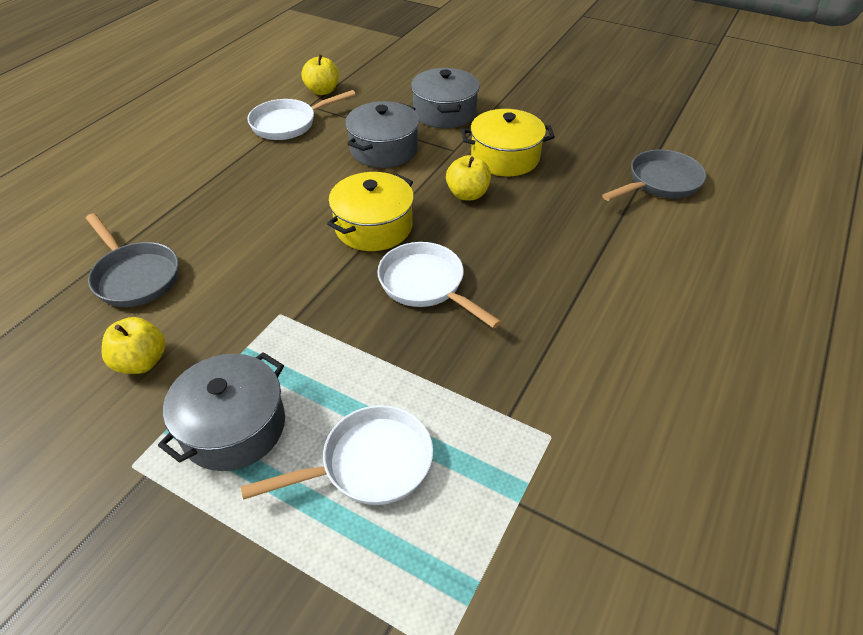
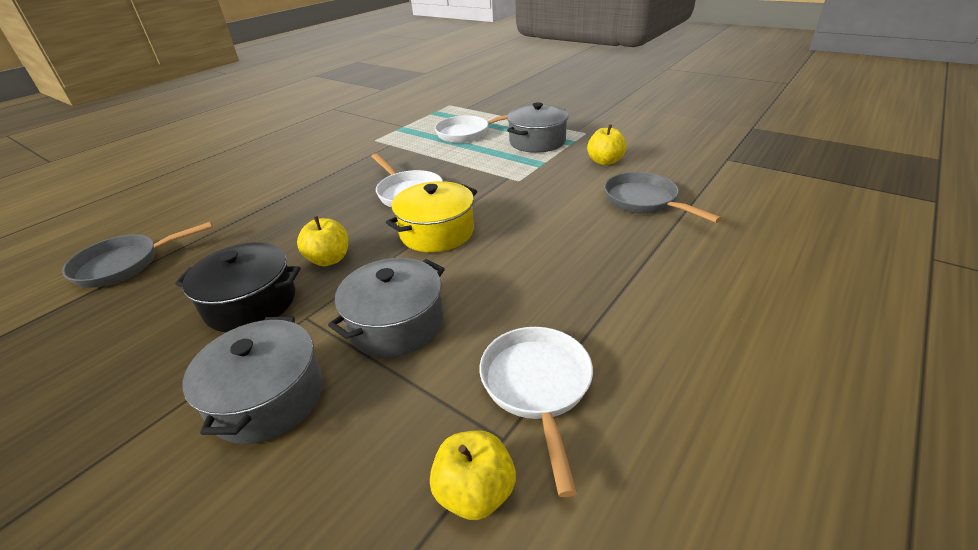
camera: 170 degrees left, 10 degrees down
(288, 124) = (537, 387): white pan -> white pan turned 75 degrees counterclockwise
(505, 157) = (251, 303): yellow pot -> black pot

